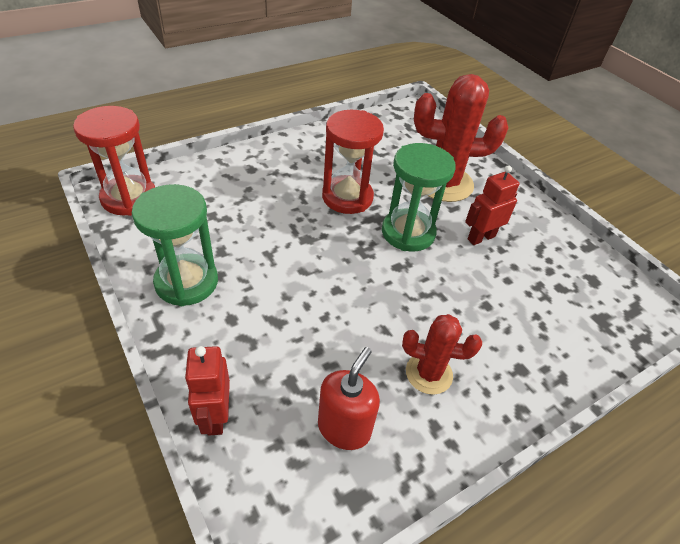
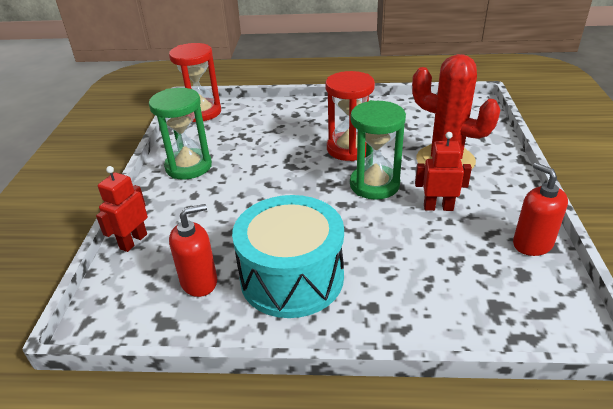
camera: 40 degrees right, 10 degrees down
(429, 373) = (292, 277): red cactus -> turquoise drum
(575, 247) = (532, 244): none -> red soap dispenser

